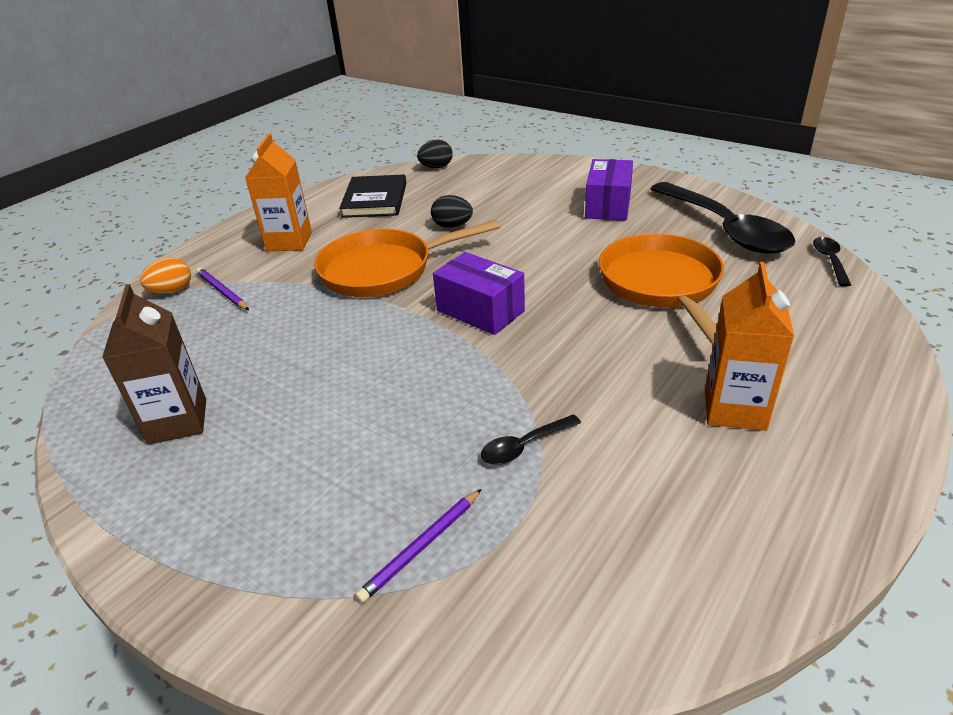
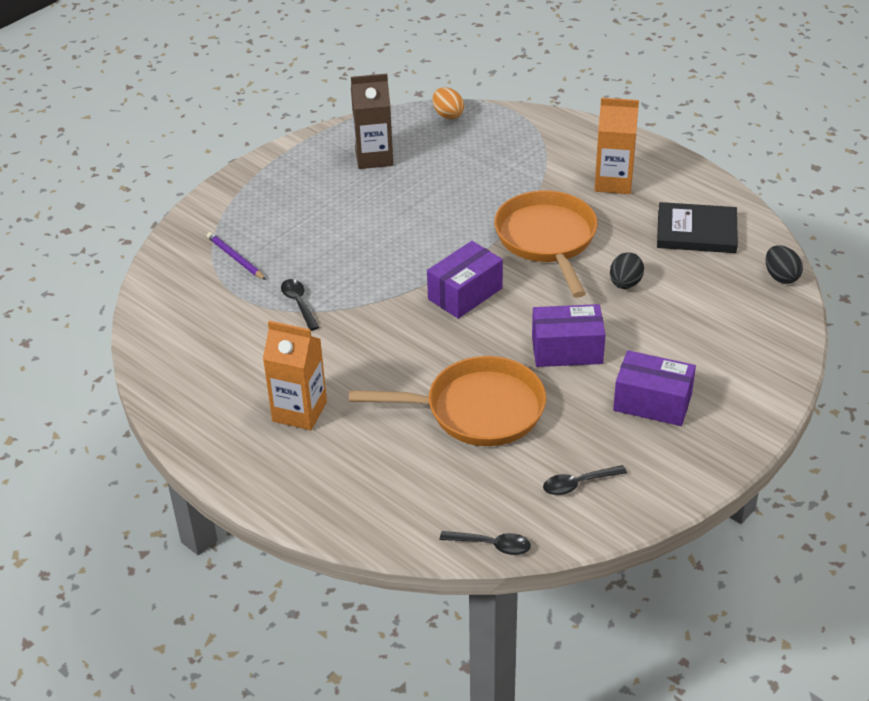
camera: 95 degrees right, 5 degrees up
(172, 291) = (539, 130): orange egg -> orange egg (448, 115)
(222, 291) = (532, 155): purple pencil -> none
(555, 246) = (567, 350): none -> purple box
(725, 229) = (578, 484): black spoon -> black spoon, size x0.42

